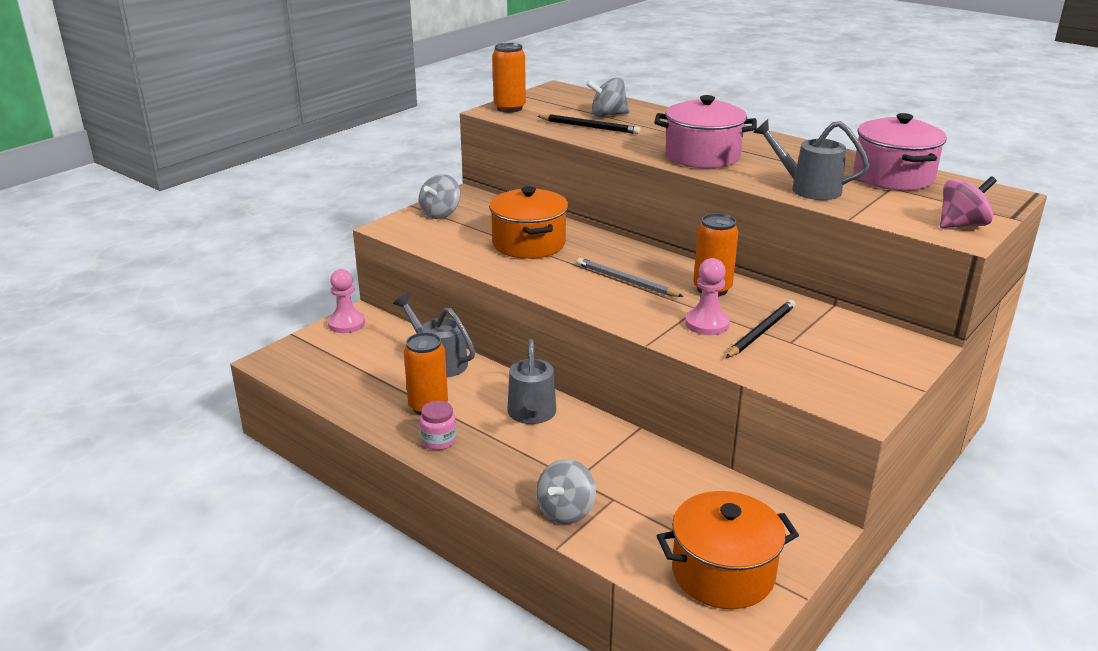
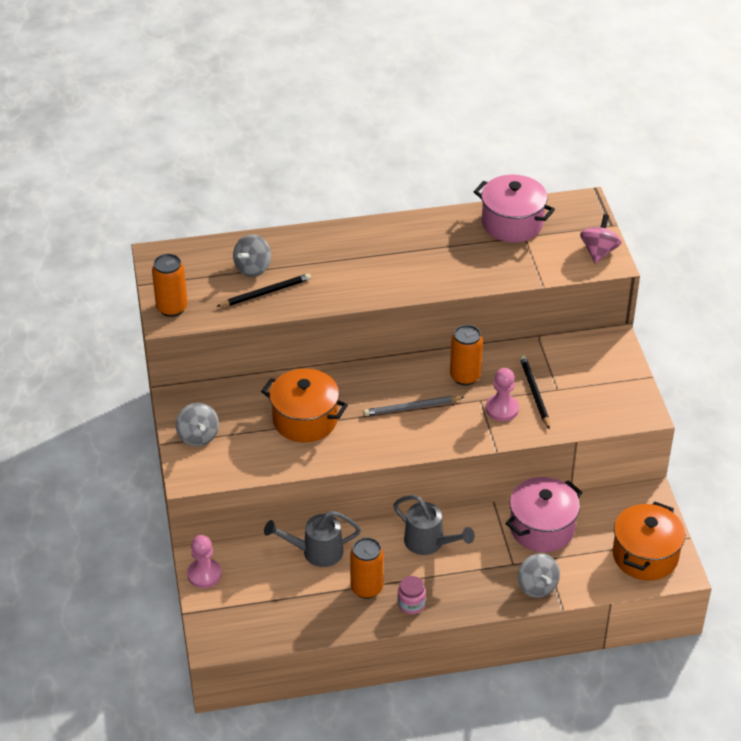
camera: 50 degrees left, 15 degrees up
(702, 156) = (385, 277): pink pot -> pink pot (542, 528)
(808, 189) = (487, 271): grey watering can -> none

